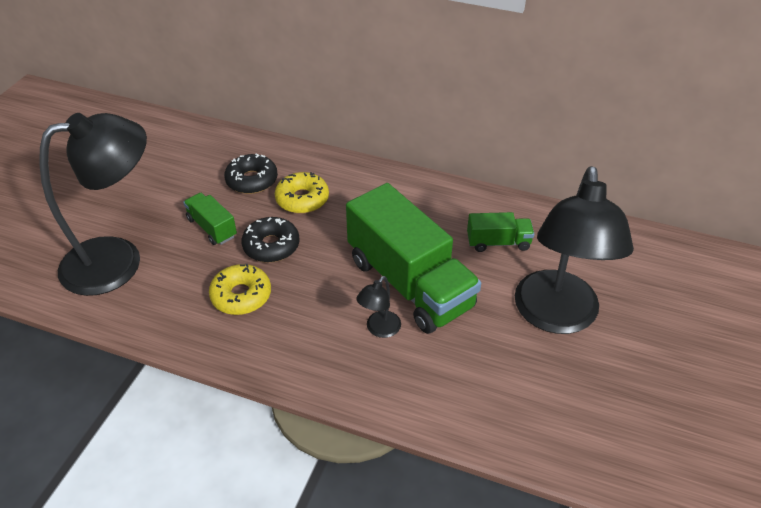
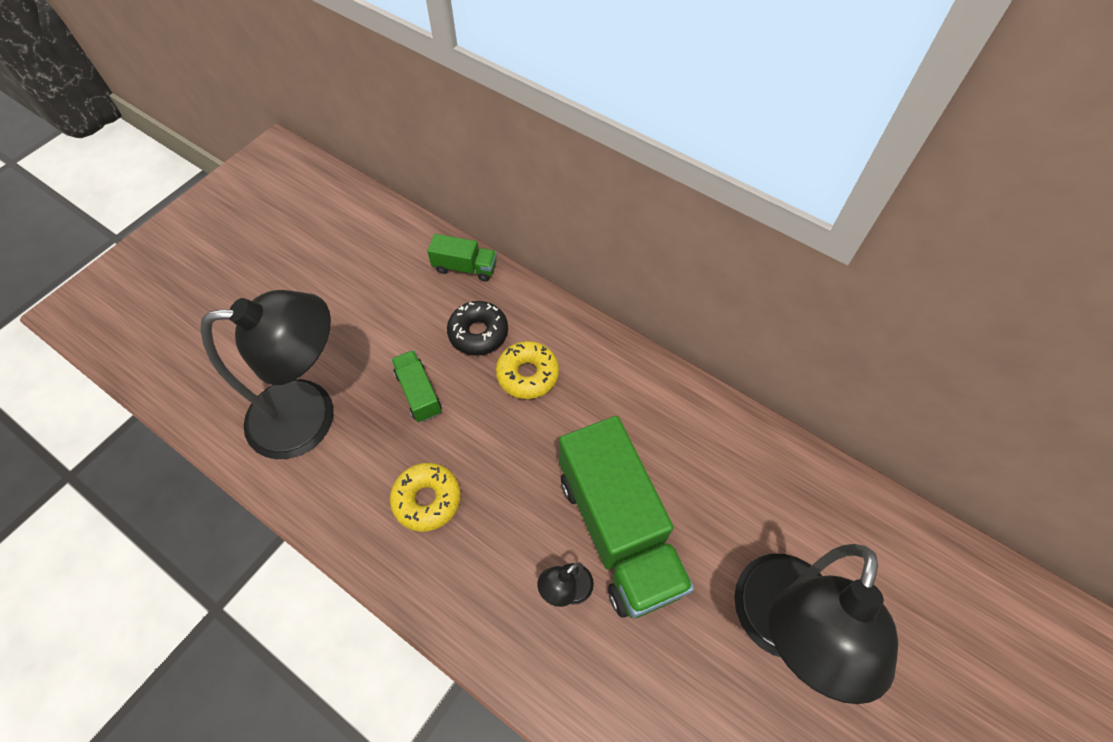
camera: 15 degrees right, 15 degrees up
(271, 246) = (476, 435): black donut -> none
(498, 242) = (738, 495): green truck -> green truck (465, 267)

